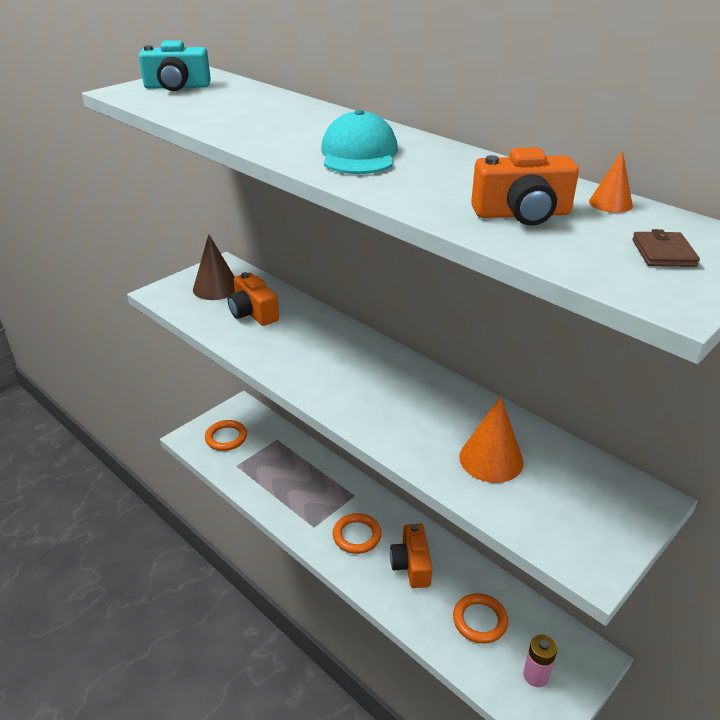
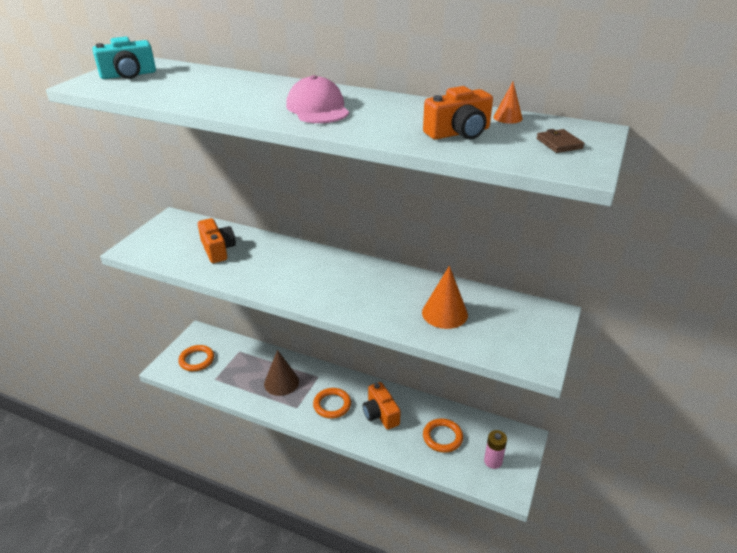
camera: 20 degrees left, 0 degrees up
(216, 288) = (176, 236): brown cone -> brown cone (281, 382)
(253, 313) = (218, 249): orange camera -> orange camera turned 150 degrees counterclockwise
(359, 154) = (318, 108): turquoise cap -> pink cap

